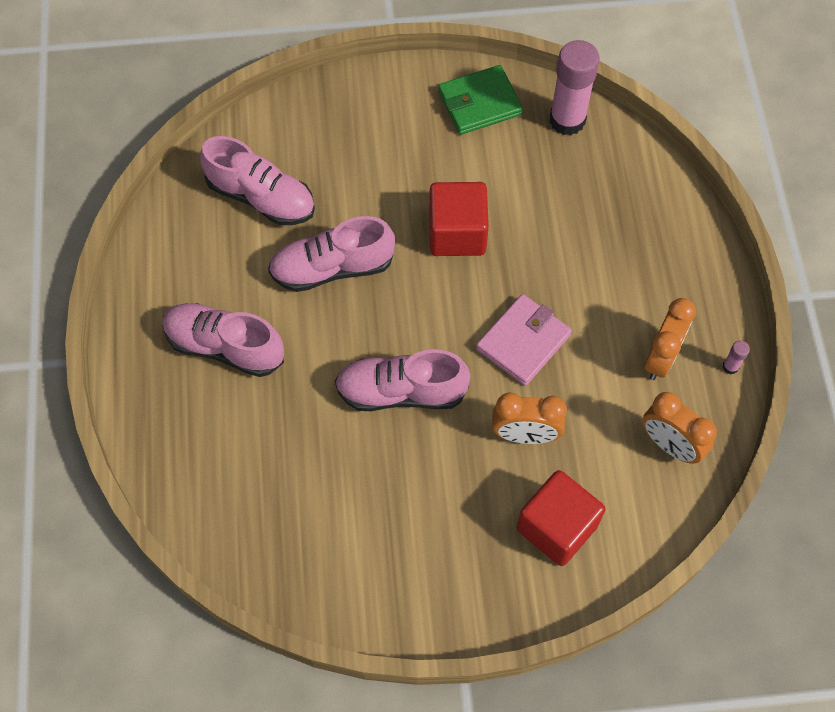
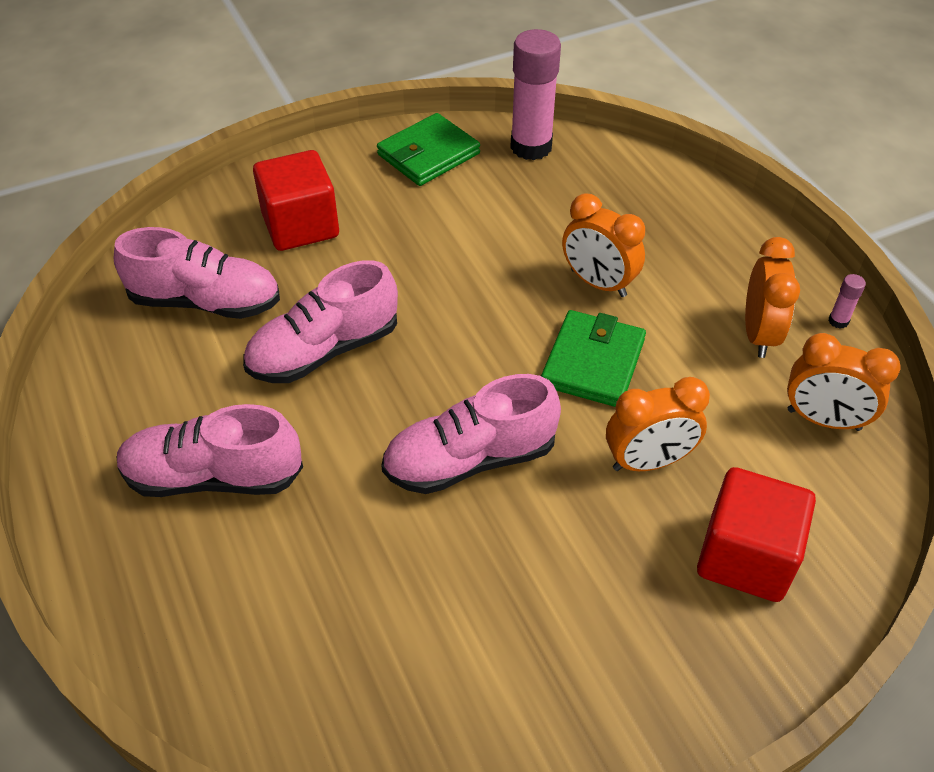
camera: 20 degrees left, 15 degrees down
(457, 233) = (461, 276): red cube -> red cube (300, 226)
(523, 342) = (593, 363): pink wallet -> green wallet
(560, 273) = (598, 283): none -> orange clock

